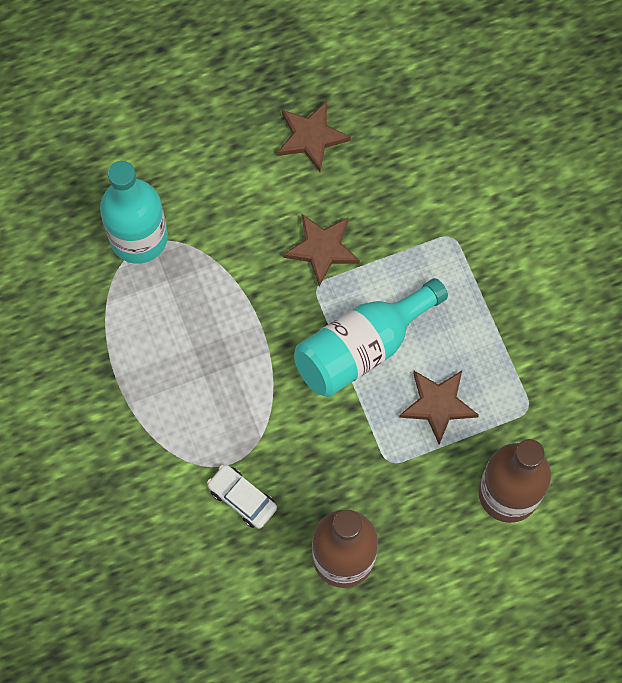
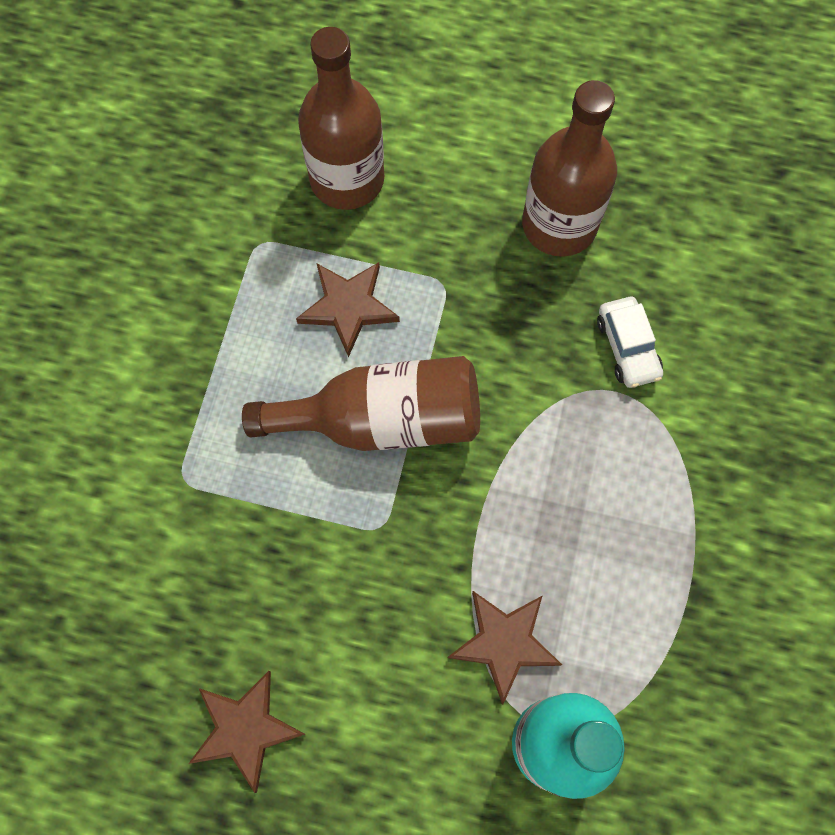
camera: 145 degrees left, 0 degrees up
(322, 249) = (341, 569): brown star -> brown star (504, 643)
(362, 348) = (382, 420): turquoise bottle -> brown bottle

